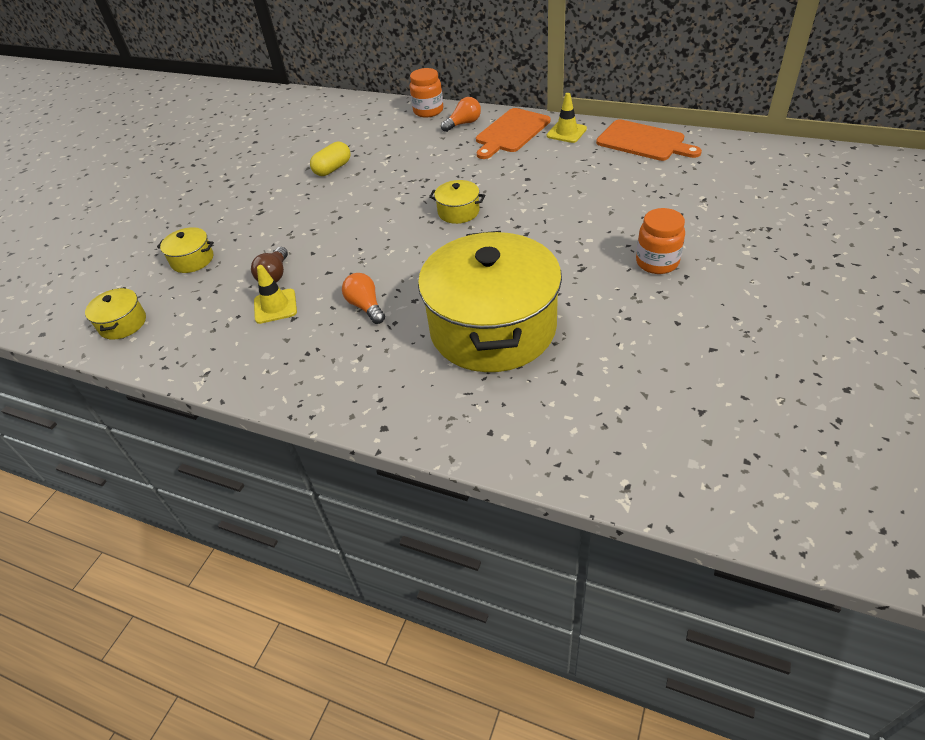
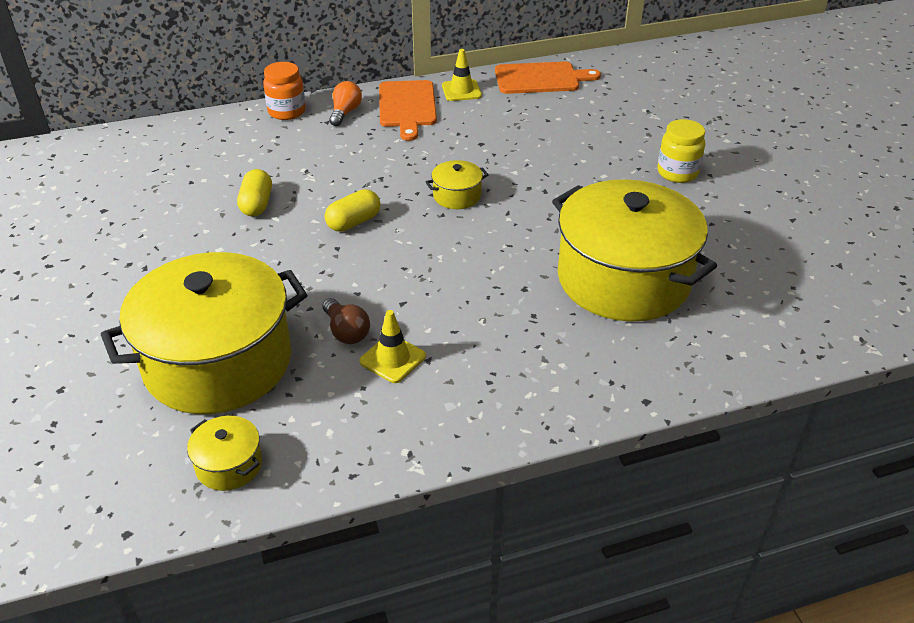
camera: 45 degrees left, 5 degrees down
(192, 260) = (218, 362): yellow pot -> yellow pot, size x2.48
(366, 306) = (487, 315): orange light bulb -> none
(370, 203) = (353, 222): none -> yellow capsule
(657, 262) = (677, 173): orange jar -> yellow jar

